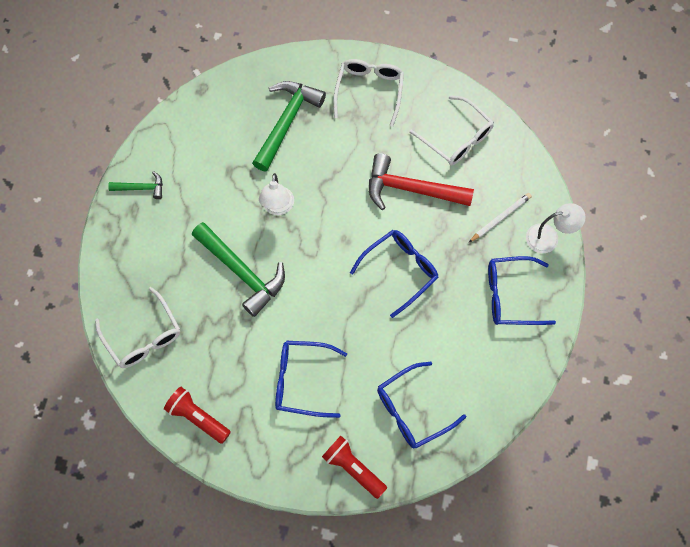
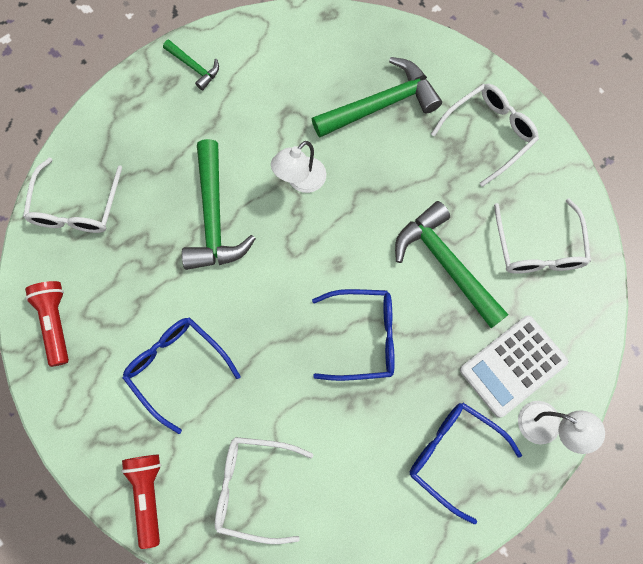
camera: 40 degrees right, 5 degrees up
(411, 189) = (446, 264): red hammer -> green hammer
(412, 410) = (253, 487): blue glasses -> white glasses
(500, 218) = (513, 366): white pencil -> white calculator

